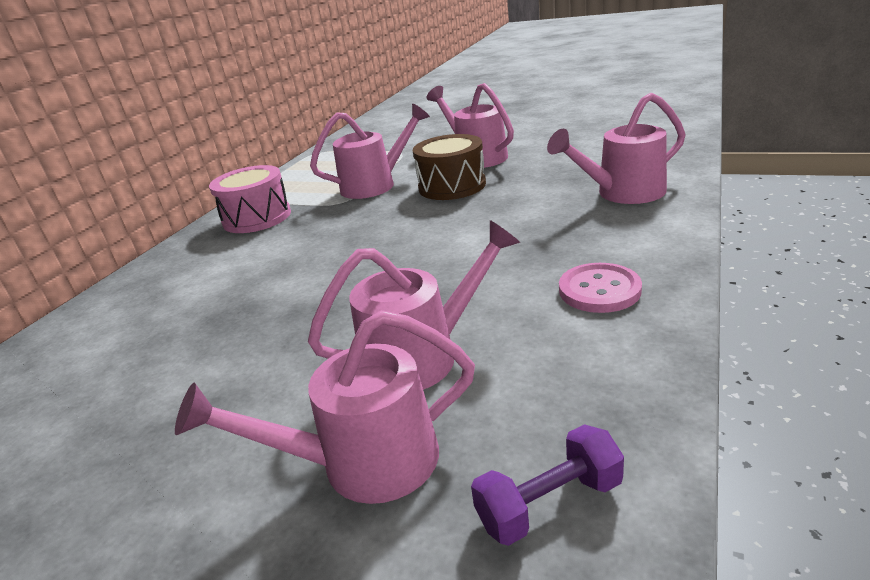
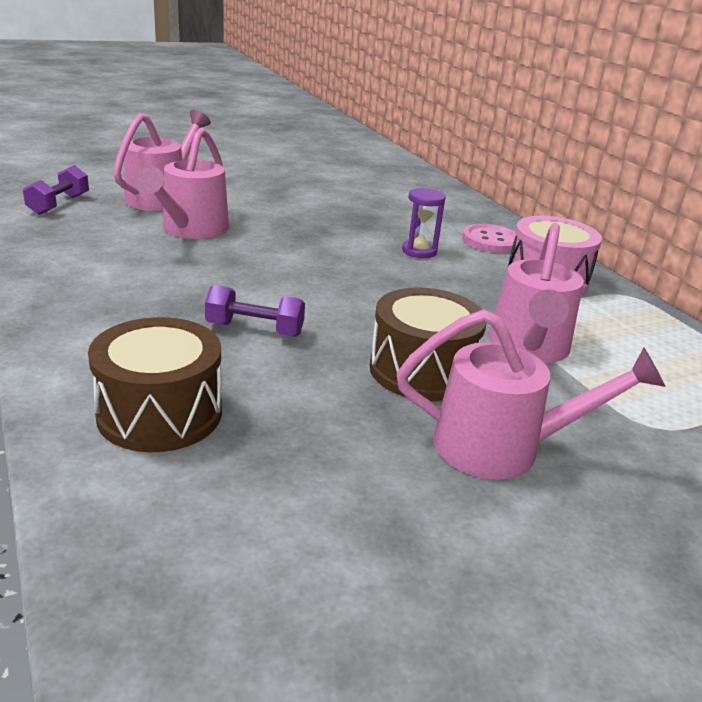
camera: 125 degrees right, 0 degrees up
(275, 261) = (419, 251): none -> purple hourglass
(511, 226) = (255, 329): none -> purple dumbbell
(599, 290) = (99, 288): pink button -> pink button (491, 241)
(622, 193) = (160, 413): pink watering can -> brown drum

